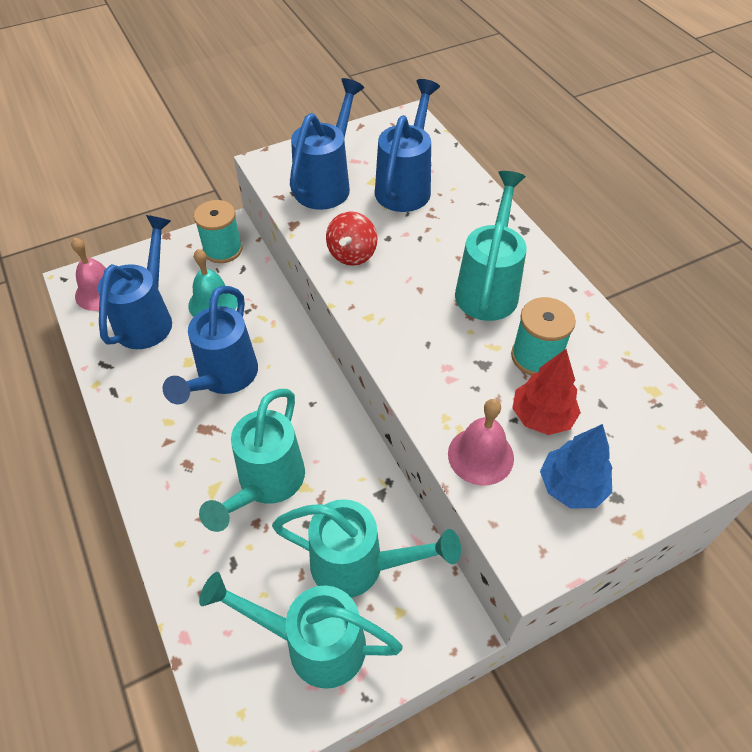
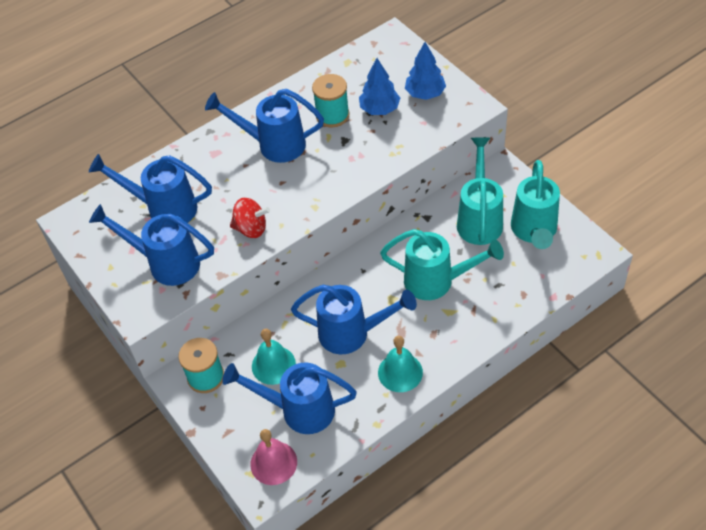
camera: 95 degrees left, 0 degrees up
(149, 418) = (400, 372): none -> turquoise bell
(480, 455) = (415, 134): pink bell -> none
(489, 287) = (273, 144): turquoise watering can -> blue watering can
(542, 416) = (379, 109): red tree -> blue tree

